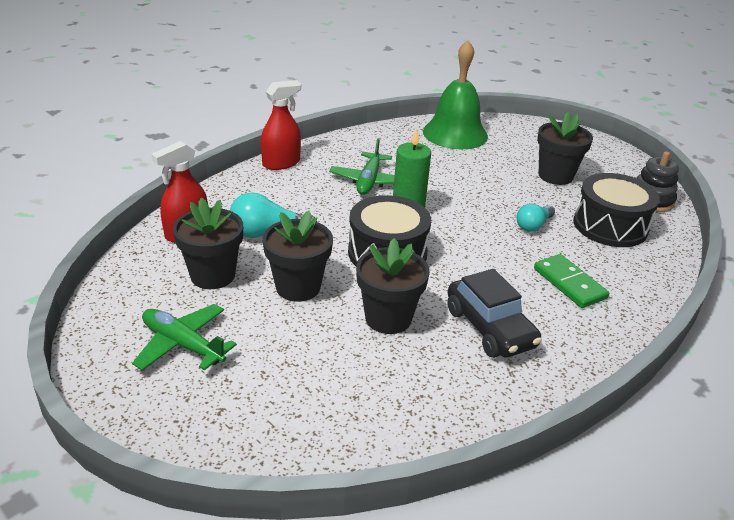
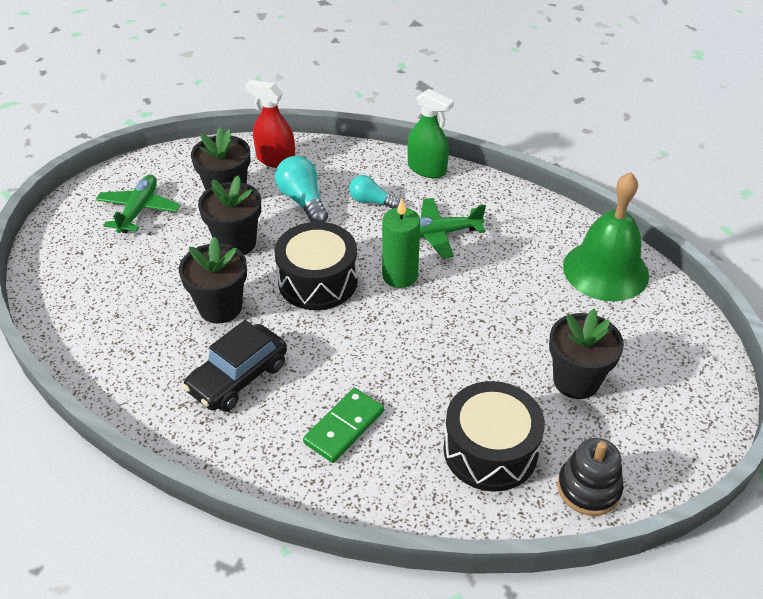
camera: 70 degrees right, 10 degrees up
(281, 163) = (427, 169): red spray bottle -> green spray bottle
(533, 225) = (441, 378): turquoise light bulb -> turquoise light bulb (371, 201)

